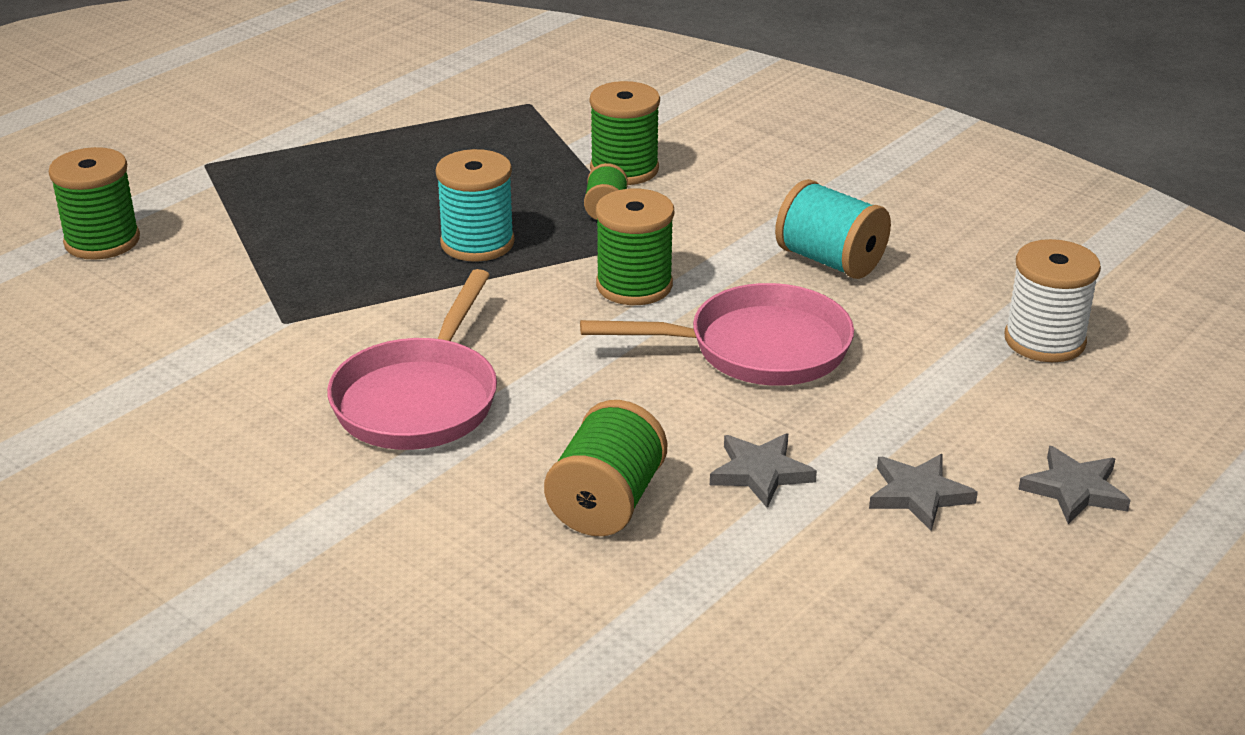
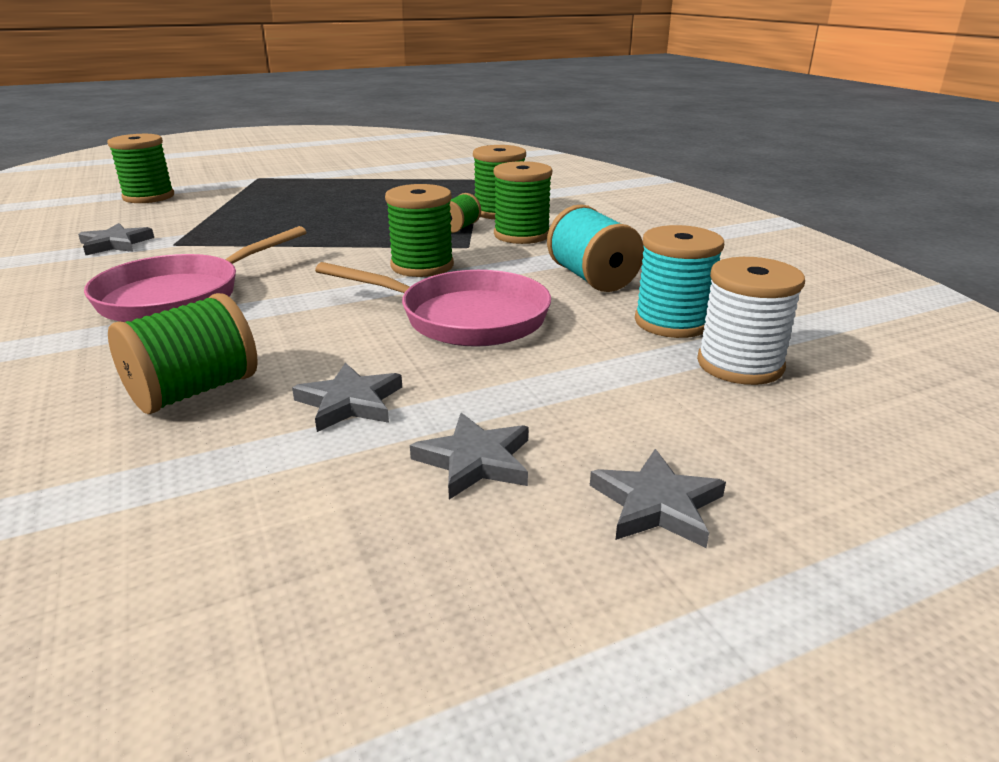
camera: 25 degrees right, 5 degrees down
(205, 340) = (115, 244): none -> grey star
(477, 243) = (351, 229): turquoise spool -> turquoise spool (672, 322)
(692, 207) = (521, 235): none -> green spool

